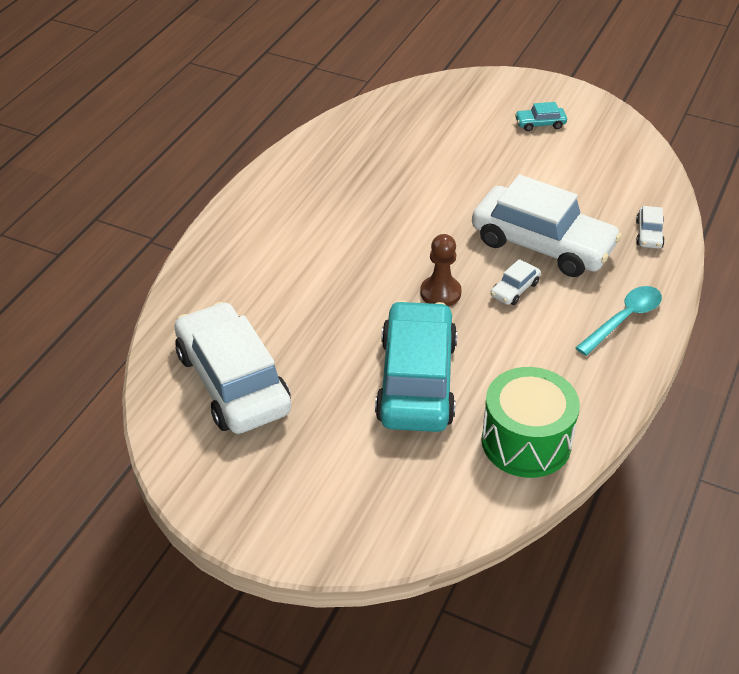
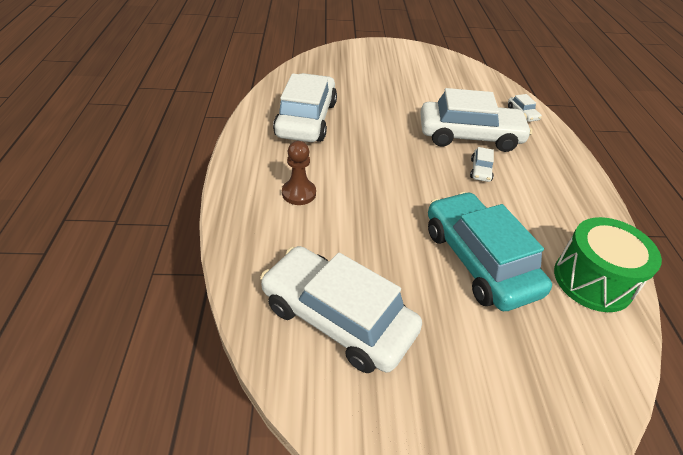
camera: 30 degrees left, 0 degrees up
(354, 171) = (306, 119): none -> white car
(440, 293) = (436, 187): brown pawn -> brown pawn (299, 193)
(540, 124) = (401, 66): turquoise car -> none
(624, 319) = (561, 170): turquoise spoon -> none

